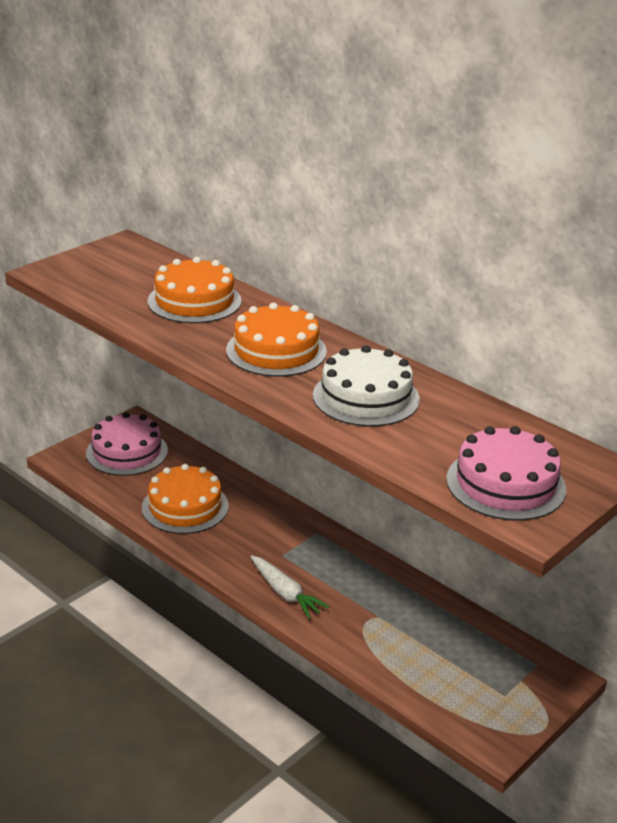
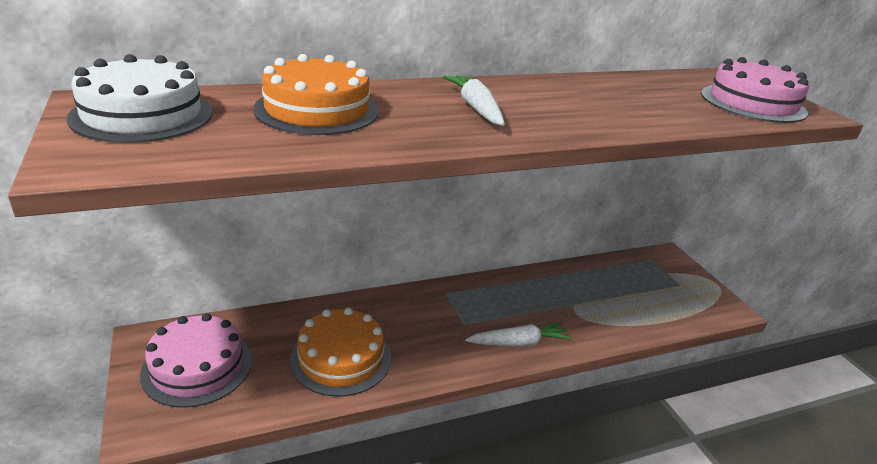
camera: 65 degrees left, 0 degrees up
(276, 351) = (476, 108): orange cake -> white carrot
(366, 397) = (594, 103): white cake -> white cake (142, 115)

